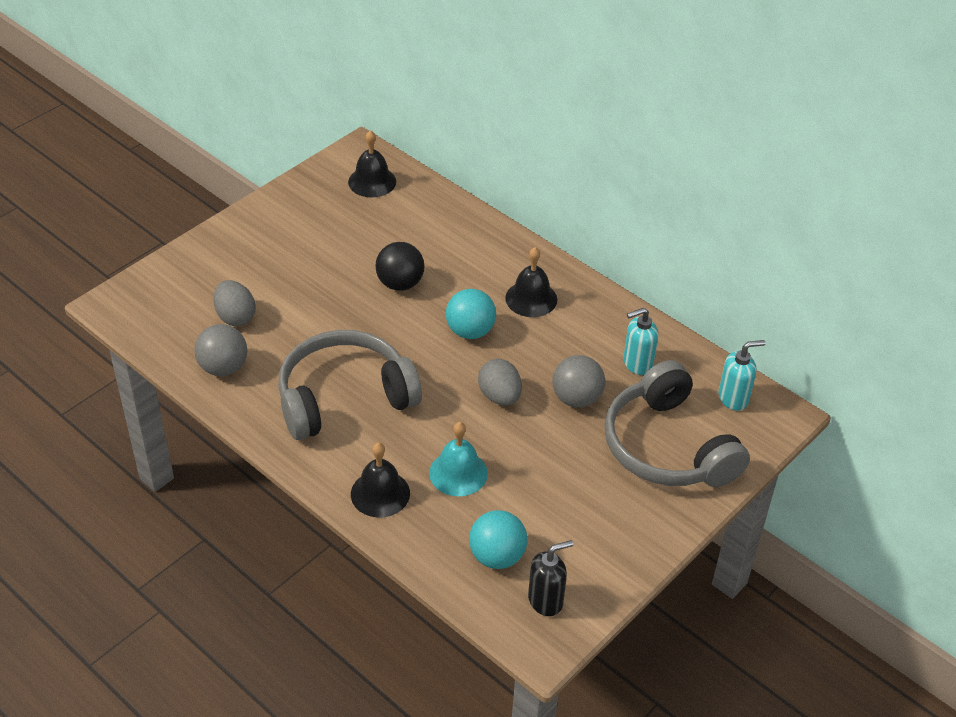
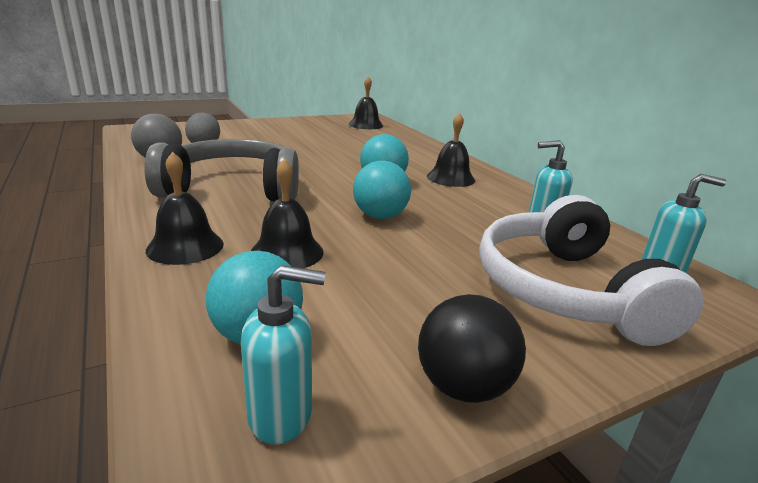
camera: 20 degrees right, 20 degrees down
(400, 283) = (345, 155): black ball -> black ball (463, 386)
(458, 473) = (287, 252): turquoise bell -> black bell
(499, 396) = (380, 216): grey egg -> turquoise ball
(546, 600) = (281, 415): black soap dispenser -> turquoise soap dispenser
(576, 398) = (462, 233): grey ball -> none
(668, 447) = (565, 290): grey headphones -> white headphones

